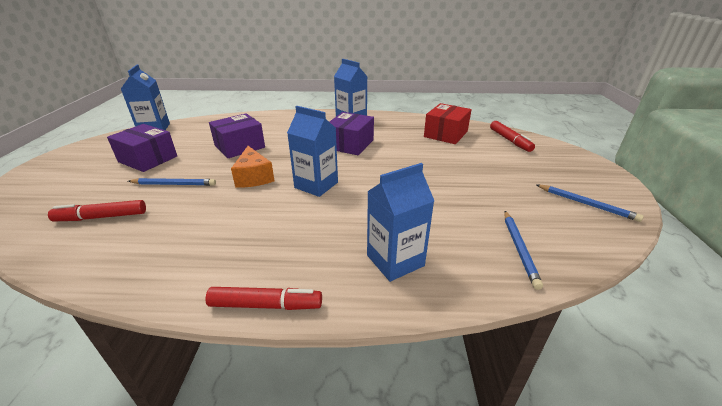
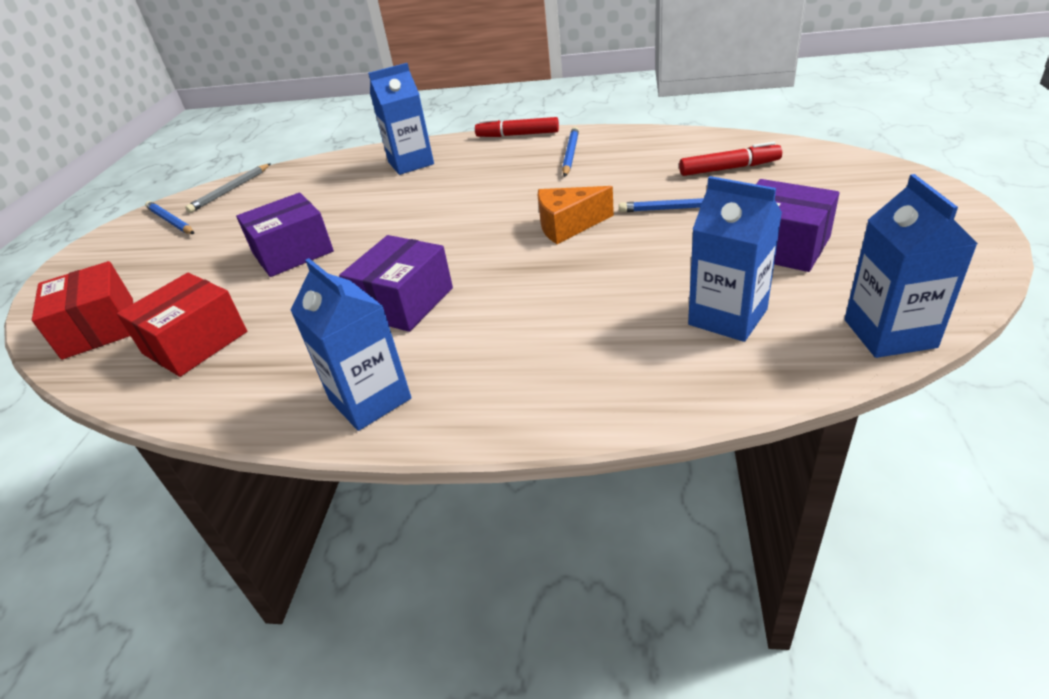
camera: 170 degrees left, 5 degrees up
(240, 146) = (624, 284): purple box -> purple box (293, 252)
(254, 177) = (568, 226): orange cheese -> orange cheese turned 90 degrees counterclockwise
(316, 185) = (475, 221): blue carton -> blue carton (727, 317)
(510, 140) = (99, 328): red marker -> red box
(519, 249) = (296, 179): blue pencil -> blue pencil (570, 154)
(581, 238) = (230, 190): none -> grey pencil

